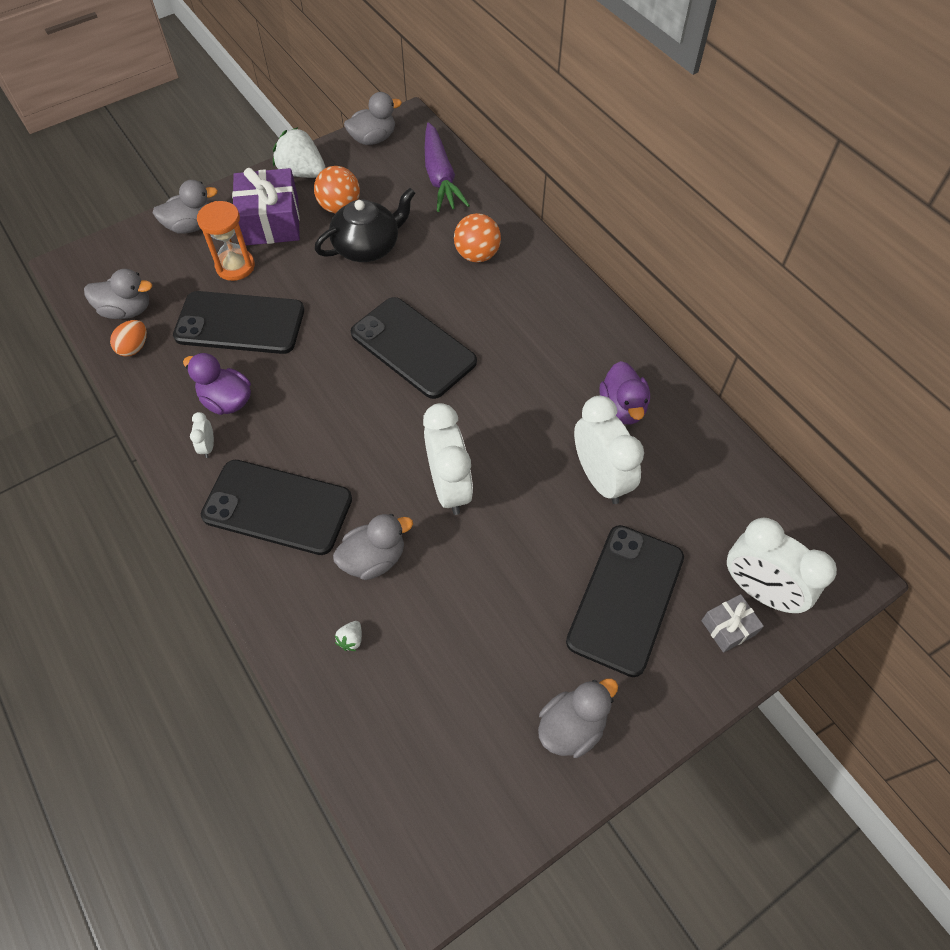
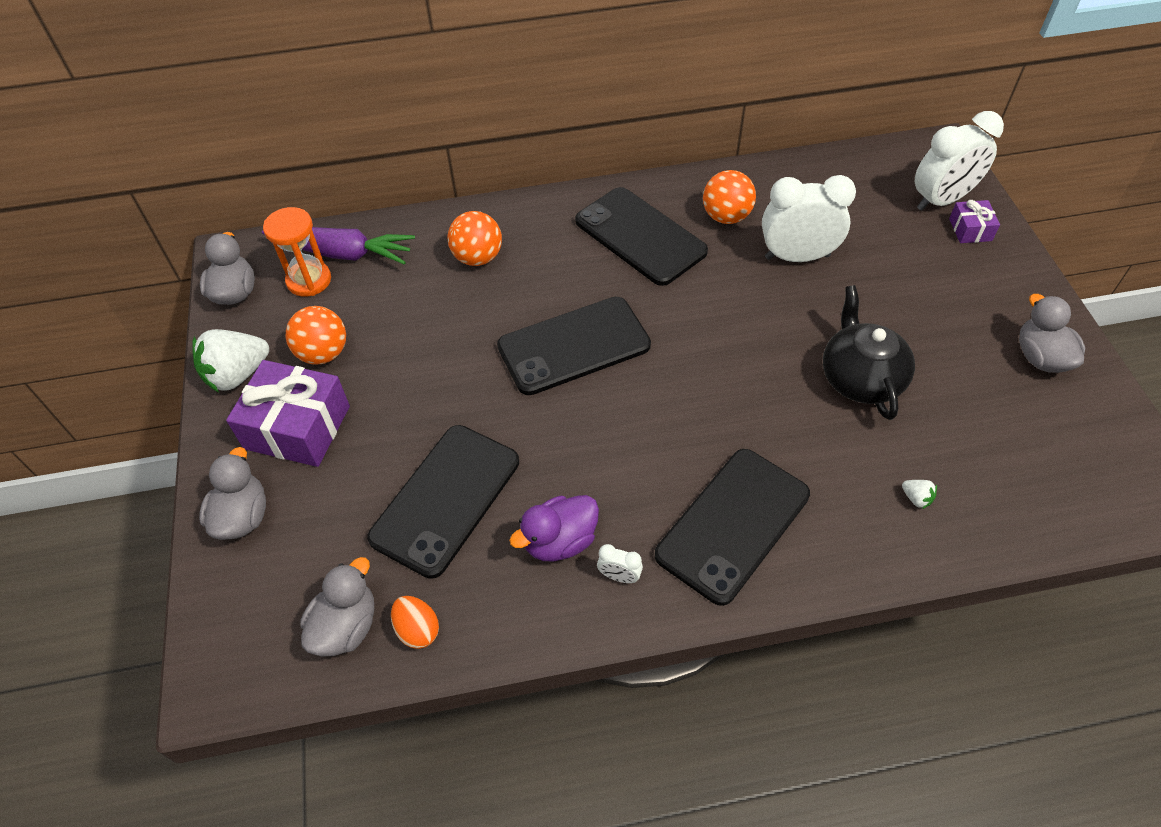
camera: 65 degrees left, 5 degrees down
(235, 266) = (349, 483): orange hourglass -> orange hourglass (309, 280)
(368, 246) = (404, 344): black teapot -> black teapot (860, 377)
(374, 559) = (828, 453): grey duck -> none
(449, 487) = (764, 368): white clock -> none
(622, 408) = (726, 216): purple duck -> orange ball
(626, 599) = (927, 282): black phone -> black phone (640, 236)
(728, 627) = (970, 230): grey gift -> purple gift

